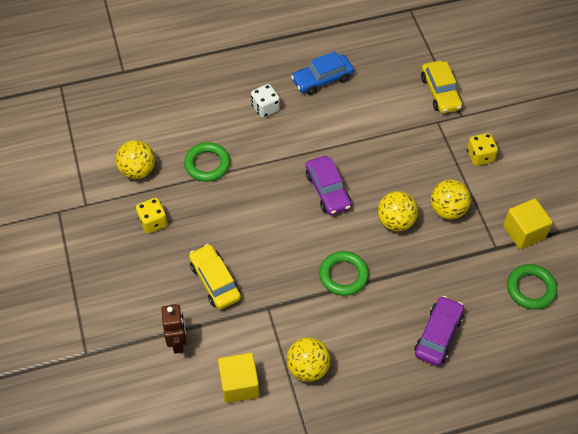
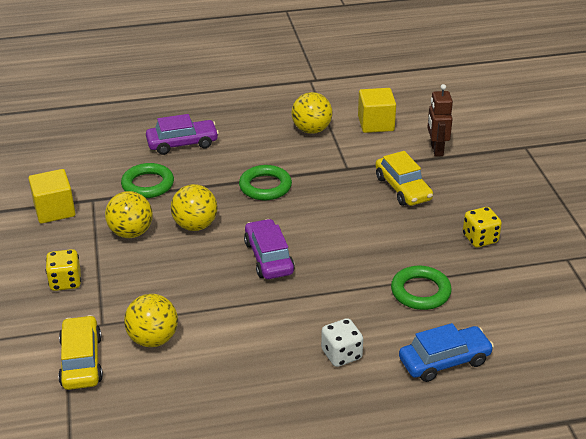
camera: 175 degrees left, 20 degrees down
(138, 170) = (511, 289): yellow ball -> yellow ball (153, 339)
(322, 79) = (252, 390): blue car -> blue car (444, 361)
(438, 335) = (182, 143): purple car -> purple car turned 135 degrees counterclockwise
(531, 289) = (74, 168): green ring -> green ring (148, 184)

